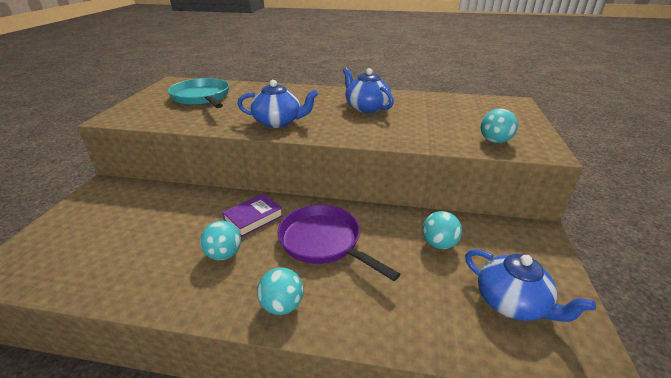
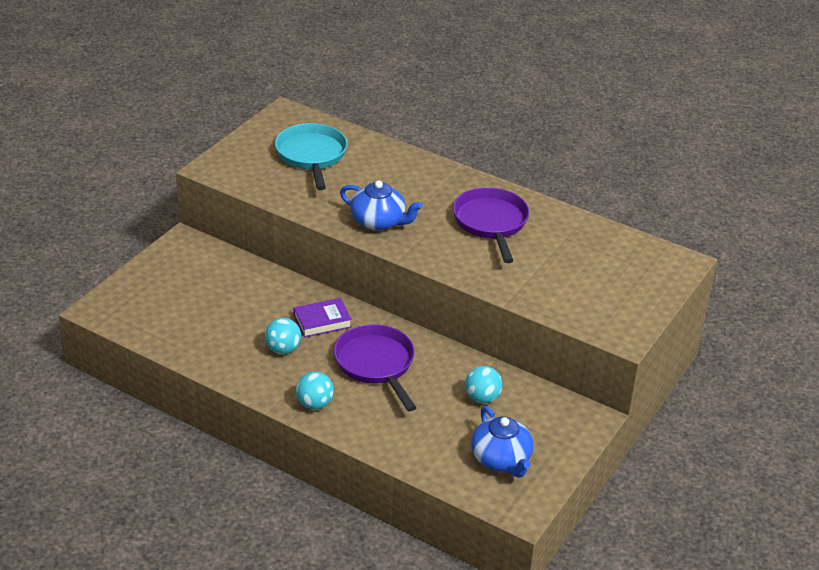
camera: 20 degrees right, 5 degrees up
(366, 107) = (491, 223): blue teapot -> purple pan
(494, 141) = (586, 310): turquoise ball -> none

